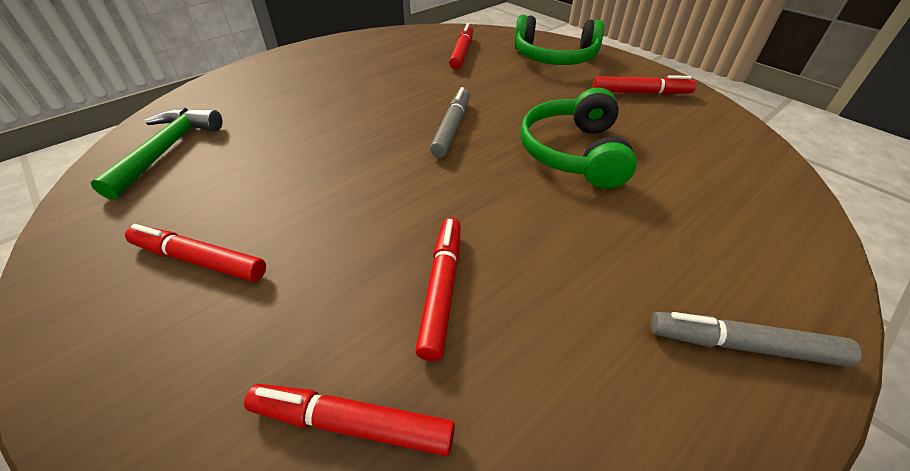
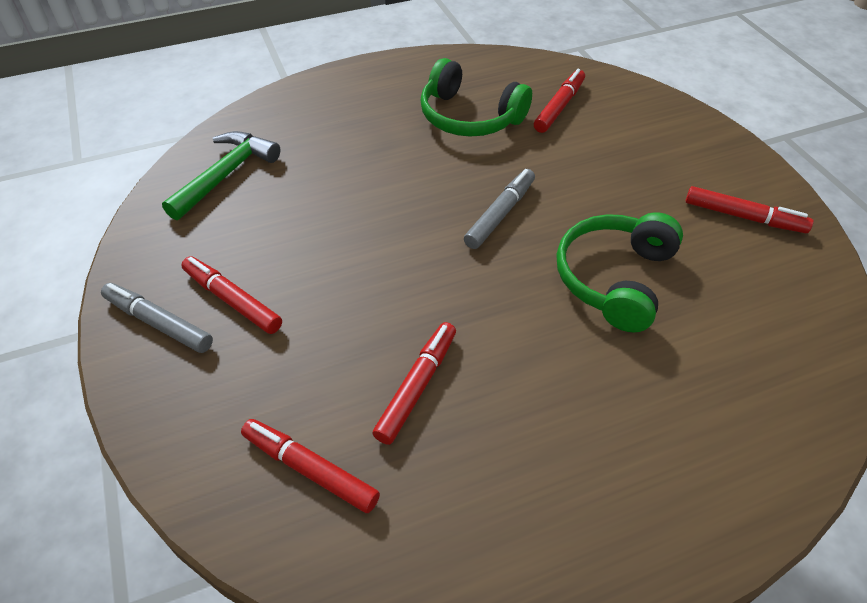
camera: 20 degrees right, 5 degrees up
(554, 58) = (668, 138): green headphones -> green headphones (469, 117)
(742, 345) = (653, 518): grey marker -> grey marker (159, 323)

